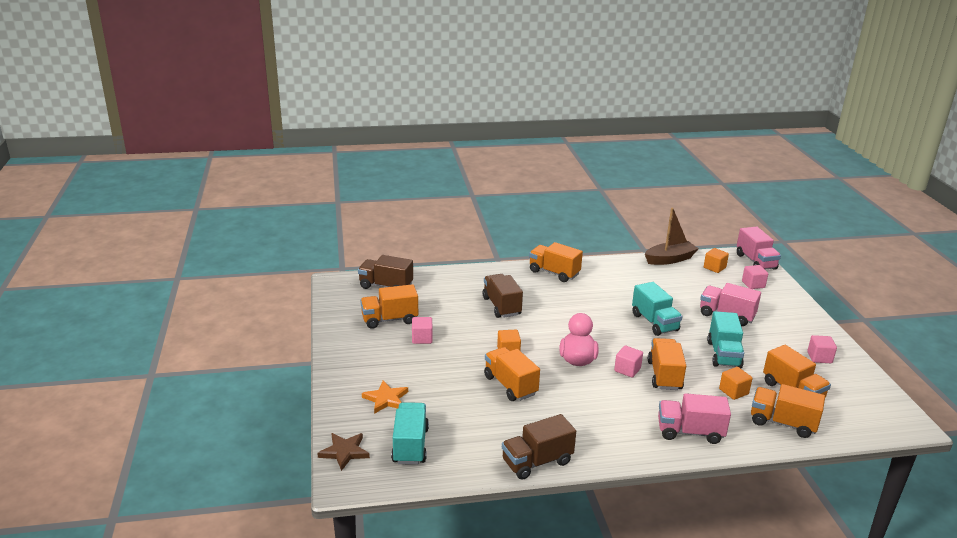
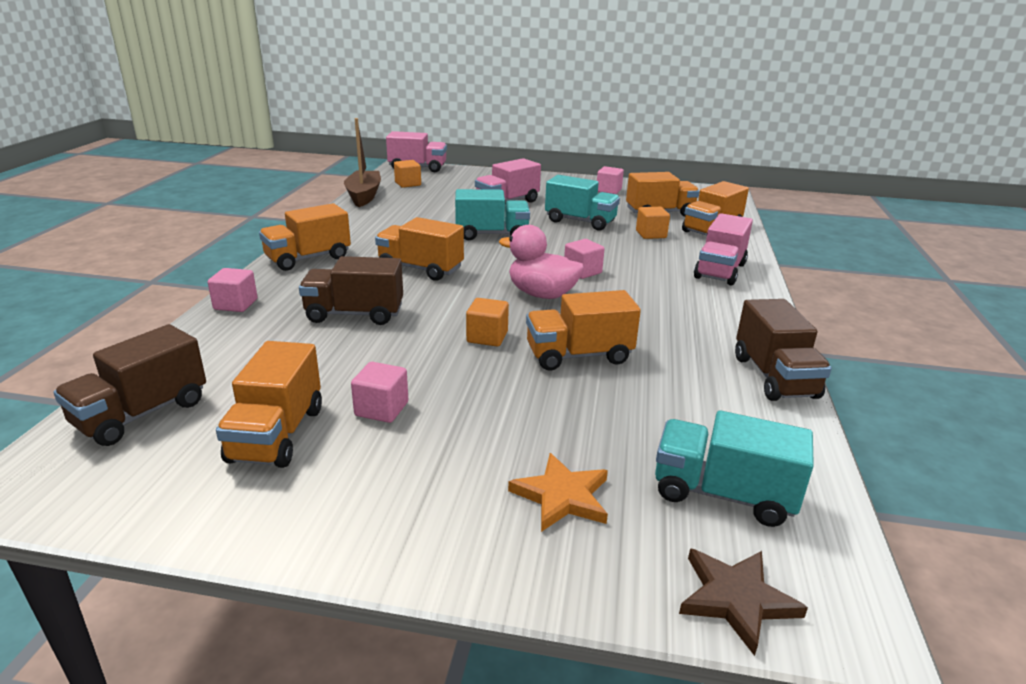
camera: 70 degrees left, 0 degrees up
(664, 375) = (605, 256): orange truck -> orange truck (420, 269)
(753, 284) = (459, 179): pink cube -> pink cube (235, 304)

